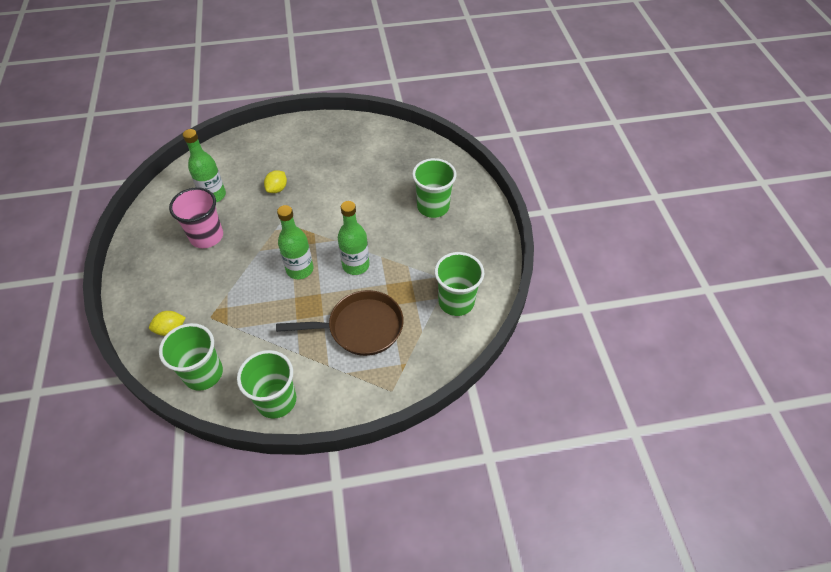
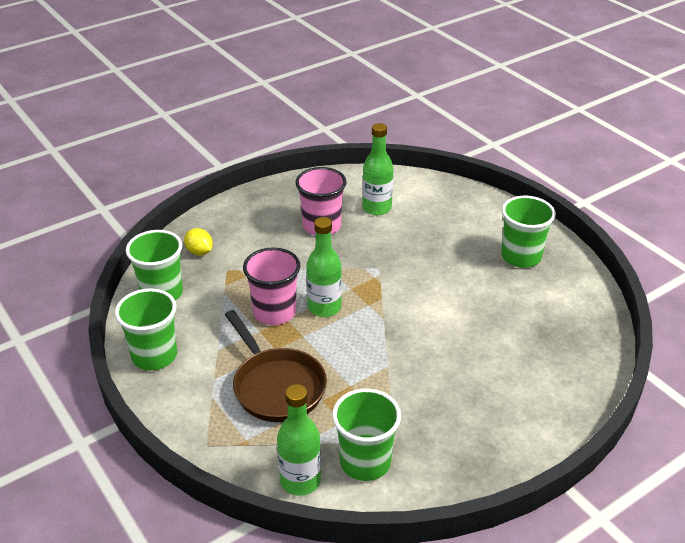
camera: 65 degrees right, 15 degrees down
(277, 189) = (421, 246): yellow lemon -> none
(283, 302) = (274, 312): none -> pink cup
(355, 265) = (360, 349): green bottle -> green bottle (300, 480)
(433, 207) = (501, 386): green cup -> green cup (521, 257)

